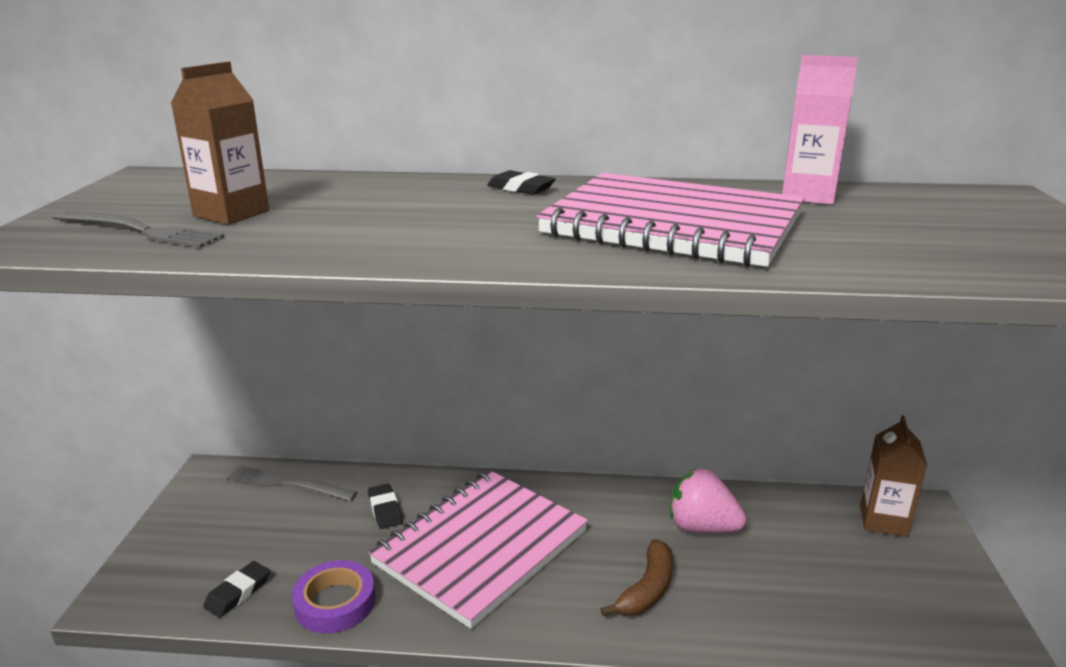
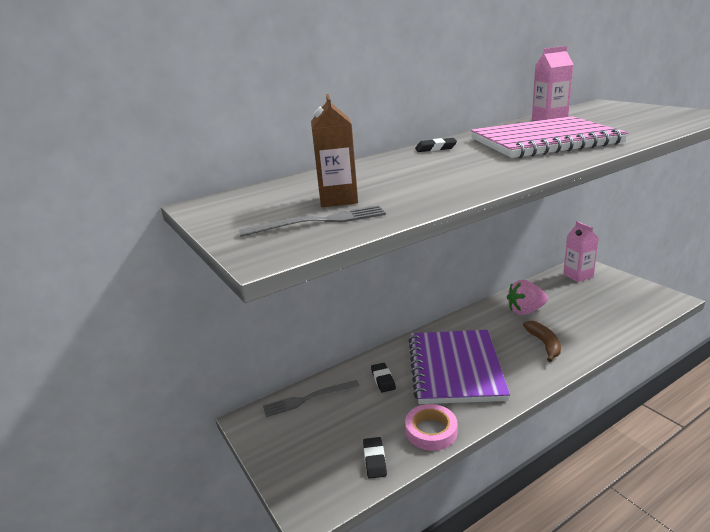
camera: 35 degrees left, 0 degrees up
(335, 602) = (431, 431): purple tape -> pink tape
(385, 510) = (383, 380): black eraser -> black eraser turned 45 degrees clockwise
(481, 547) = (455, 368): pink notebook -> purple notebook
(883, 521) = (578, 275): brown carton -> pink carton

